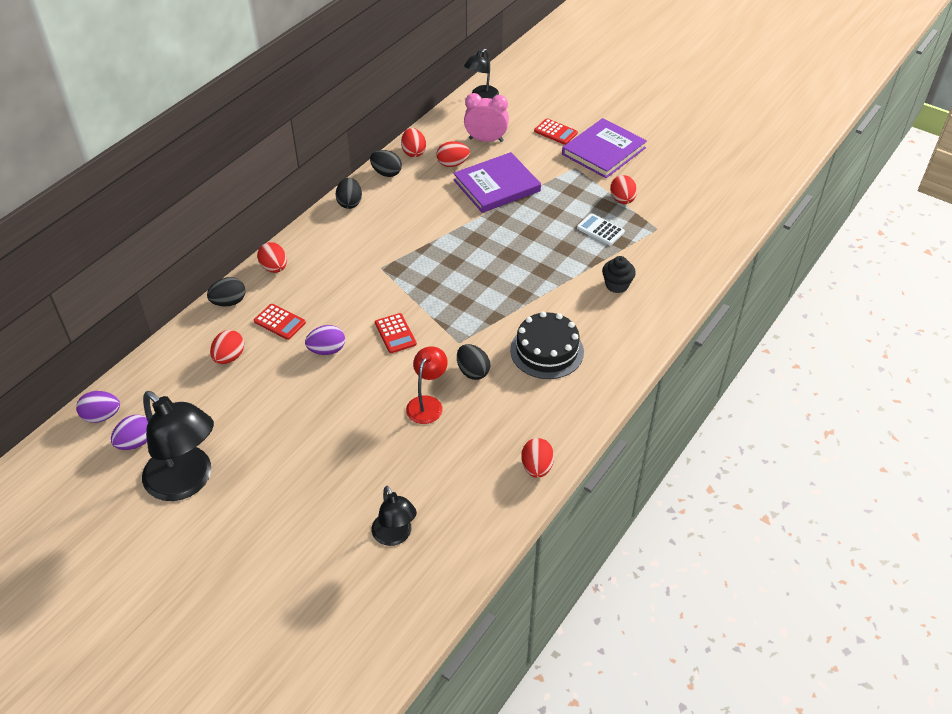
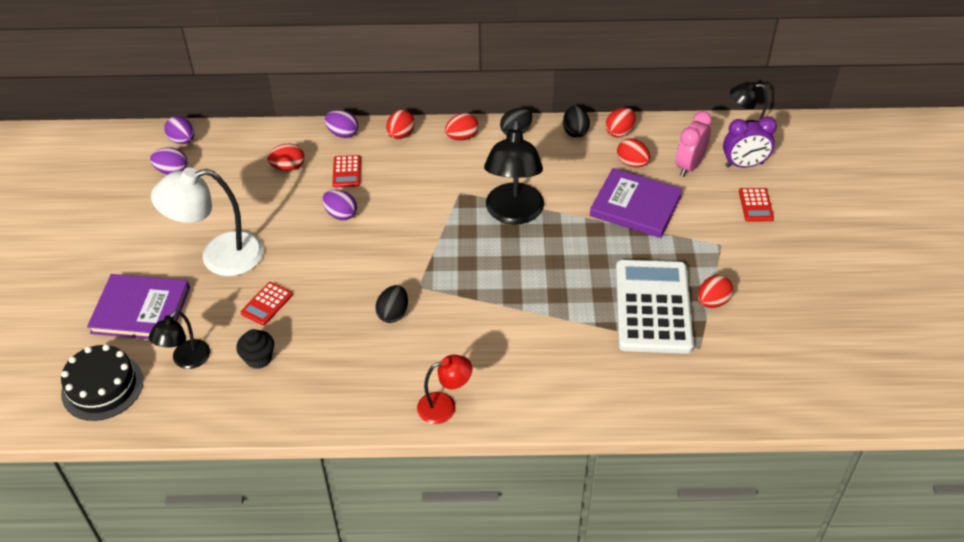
camera: 55 degrees right, 0 degrees up
(187, 482) = (156, 217): black lamp -> black lamp (513, 213)
(229, 302) = (342, 133): black egg -> purple egg
(290, 456) = (219, 256): none -> white lamp
(395, 333) = (393, 243): red calculator -> red calculator (267, 304)
(427, 404) = (334, 305): red lamp -> red lamp (445, 406)
(486, 140) = (689, 166): pink clock -> pink clock turned 120 degrees counterclockwise
(513, 116) = (744, 165): none -> purple clock
(536, 467) = (320, 412): red egg -> red egg (462, 137)
(547, 351) = (460, 349): black cake -> black cake (102, 387)
(600, 230) = (653, 307): white calculator -> white calculator, size x2.35
(603, 151) = (768, 252): purple book -> purple book (141, 310)
(617, 285) = (590, 356): black cupcake -> black cupcake (258, 358)

